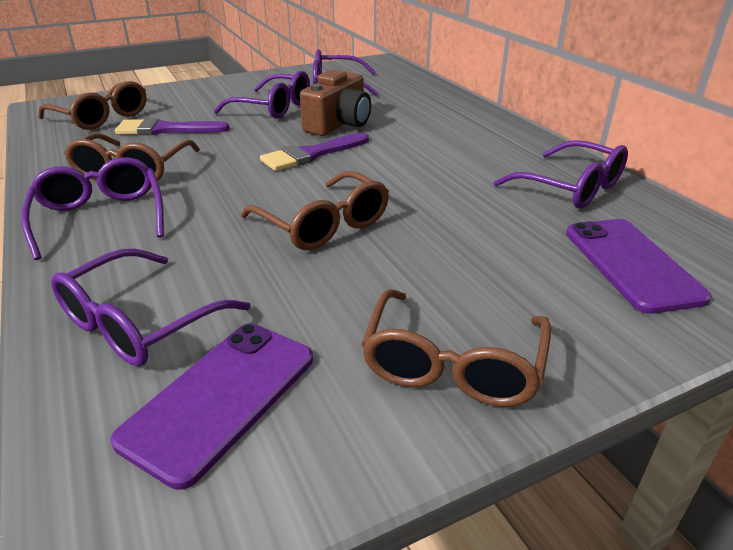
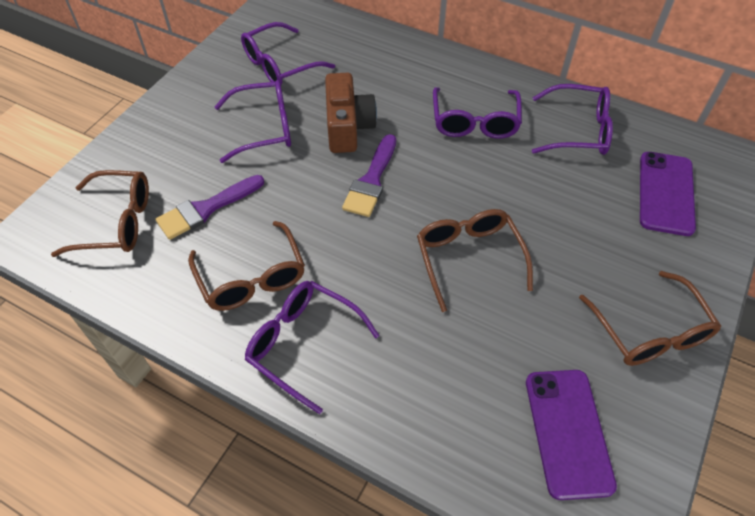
camera: 35 degrees left, 20 degrees up
(139, 323) = (461, 416): purple glasses -> purple glasses (475, 122)
(324, 225) = (468, 258): brown glasses -> brown glasses turned 120 degrees counterclockwise
(631, 264) = (666, 193): purple phone -> purple phone turned 60 degrees clockwise

